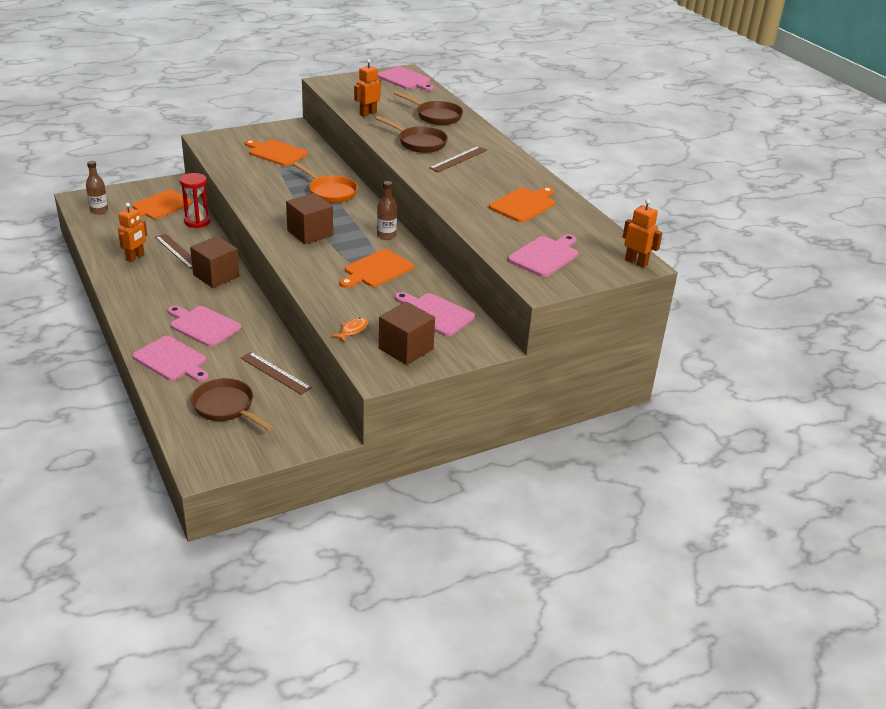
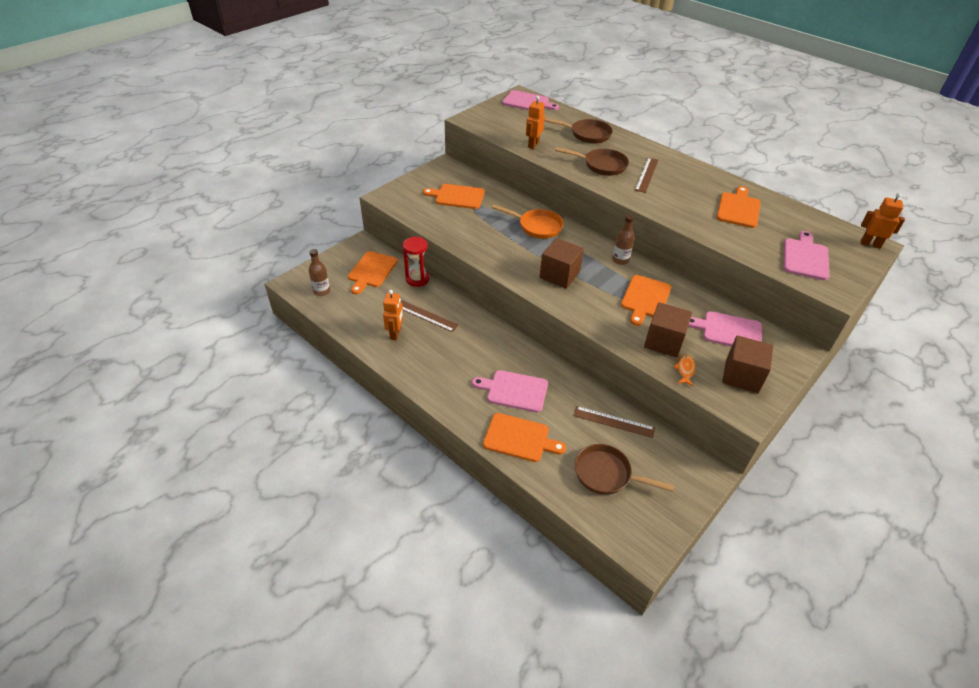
camera: 20 degrees left, 10 degrees up
(172, 360) = (519, 438): pink cutting board -> orange cutting board
(216, 276) = (480, 332): brown cube -> brown cube (664, 341)

